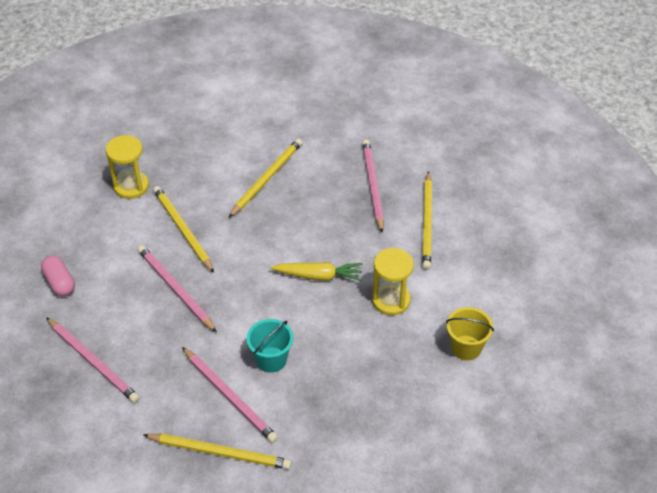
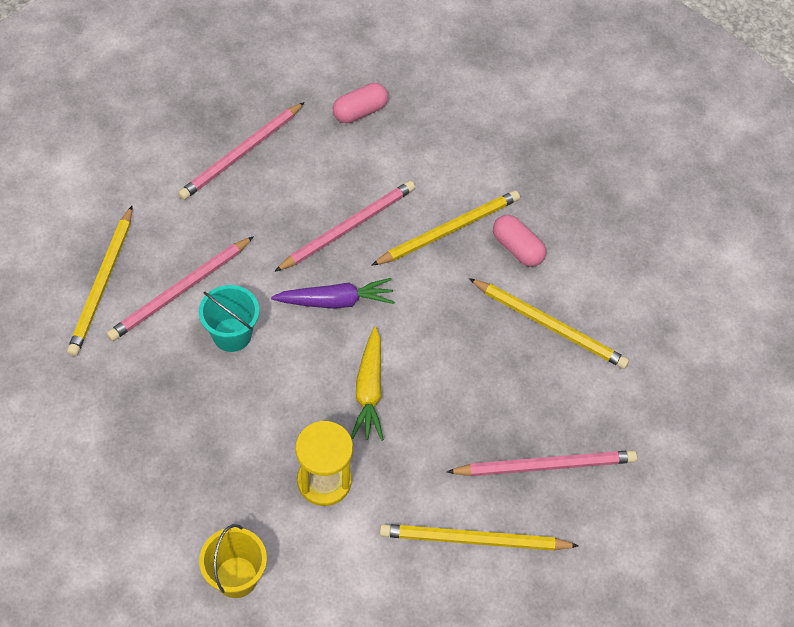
camera: 85 degrees right, 10 degrees up
(131, 186) = (523, 169): yellow hourglass -> none
(202, 192) = (517, 248): none -> pink capsule
(243, 296) = (335, 301): none -> purple carrot

